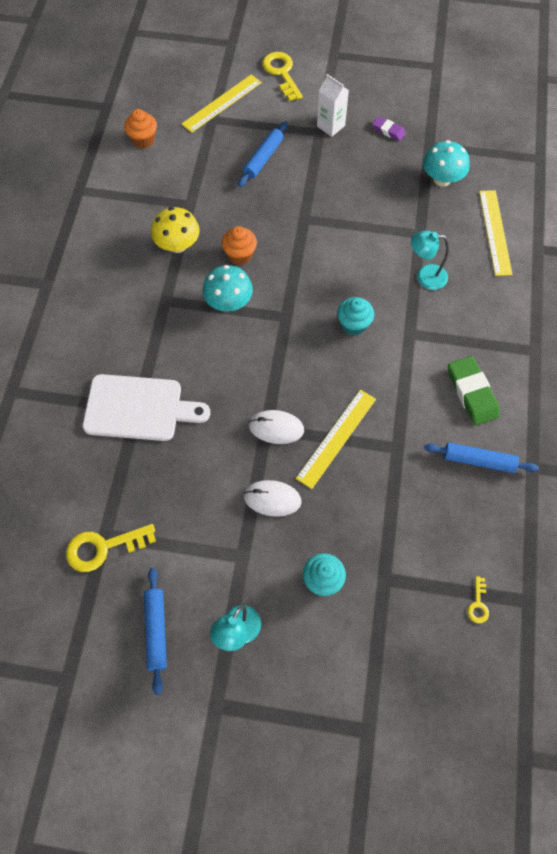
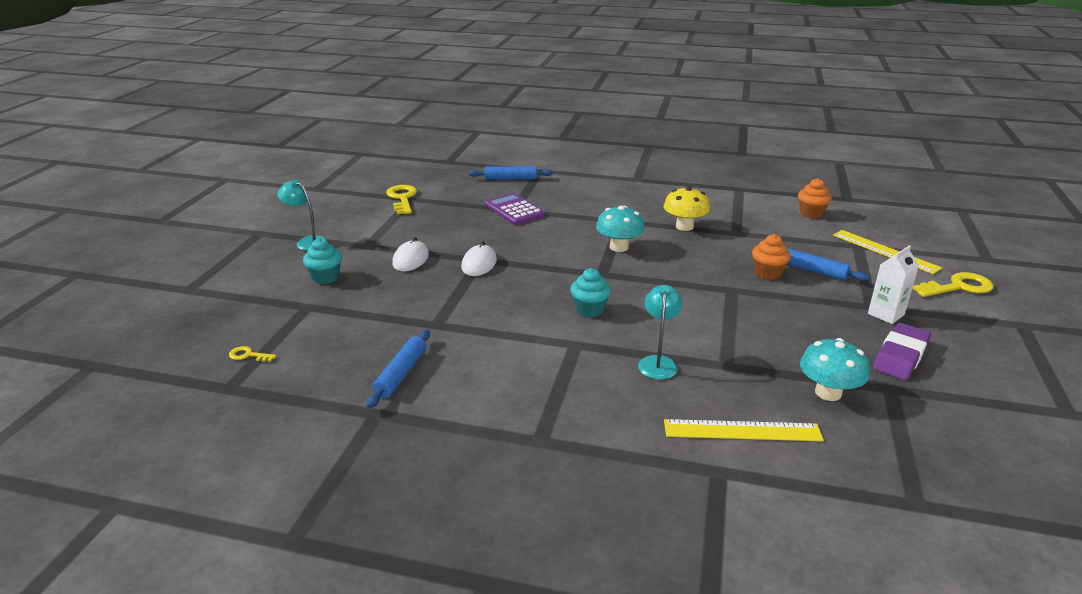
camera: 95 degrees right, 35 degrees down
(139, 408) = (514, 210): white cutting board -> purple calculator
(156, 630) = (329, 214): blue rolling pin -> blue rolling pin (510, 179)
(240, 255) = (676, 254): orange cupcake -> orange cupcake (767, 273)
(337, 438) = (458, 292): yellow ruler -> none
(388, 131) = (900, 356): purple eraser -> purple eraser, size x1.76
(472, 393) = (488, 379): green eraser -> none

